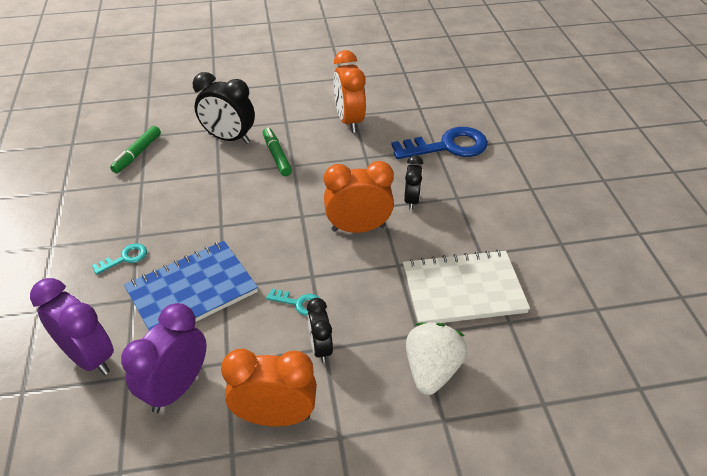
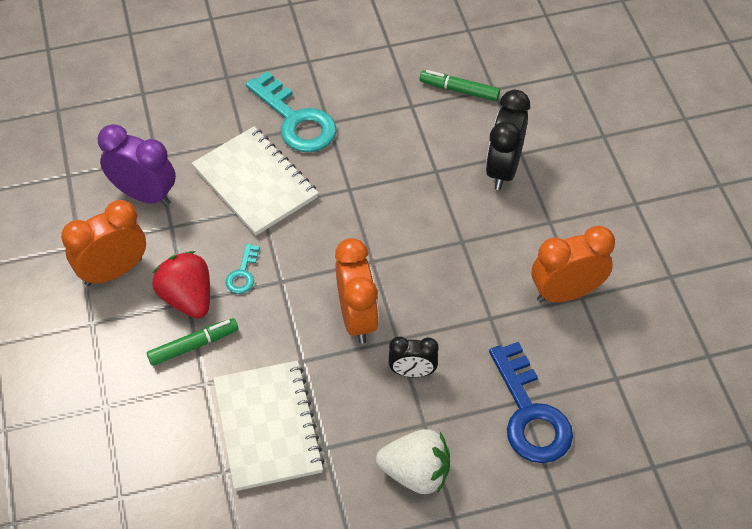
camera: 85 degrees right, 10 degrees up
(89, 357) = (177, 126): purple clock -> none
(125, 258) = (296, 120): turquoise key -> turquoise key, size x2.12
(192, 291) = (255, 183): blue notebook -> white notebook
(275, 416) = (113, 271): orange clock -> orange clock turned 120 degrees counterclockwise
(277, 156) = (477, 222): green marker -> green marker (193, 345)
(320, 348) = (187, 298): black clock -> red strawberry
(432, 370) = (160, 395): white strawberry -> white strawberry (416, 473)

